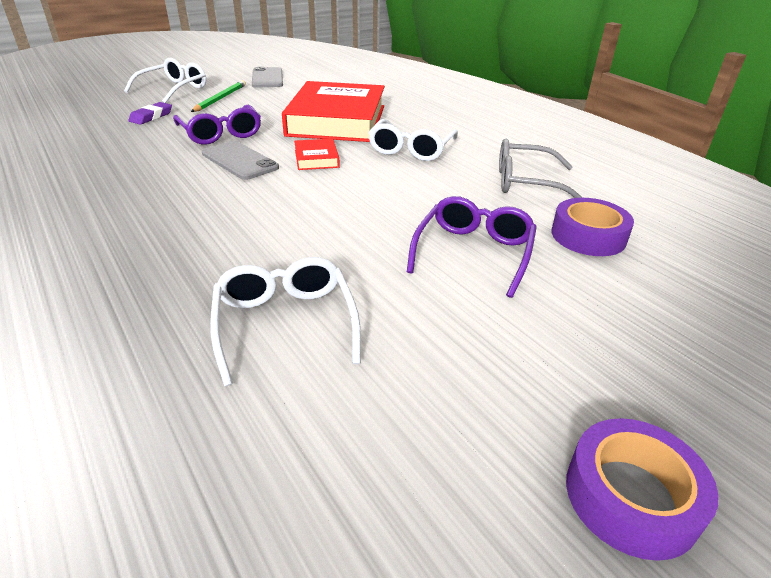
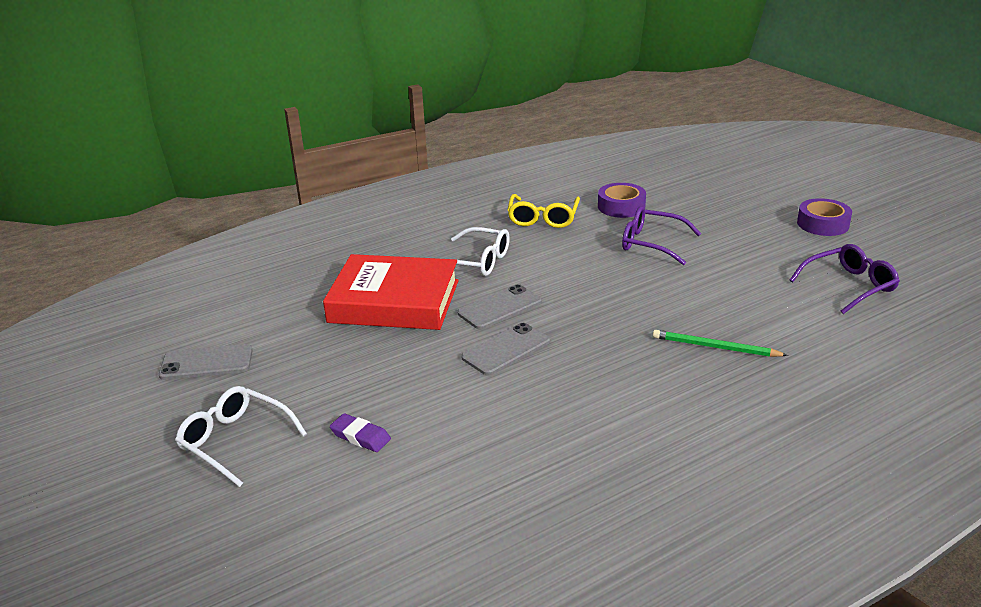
camera: 85 degrees left, 5 degrees down
(220, 99) = (294, 391): green pencil -> green pencil (715, 347)
(221, 134) = (428, 372): purple glasses -> purple glasses (849, 286)
(285, 324) = (751, 304): white glasses -> none
(316, 159) = (500, 307): red book -> grey phone
(526, 182) = (543, 218): grey glasses -> yellow glasses

